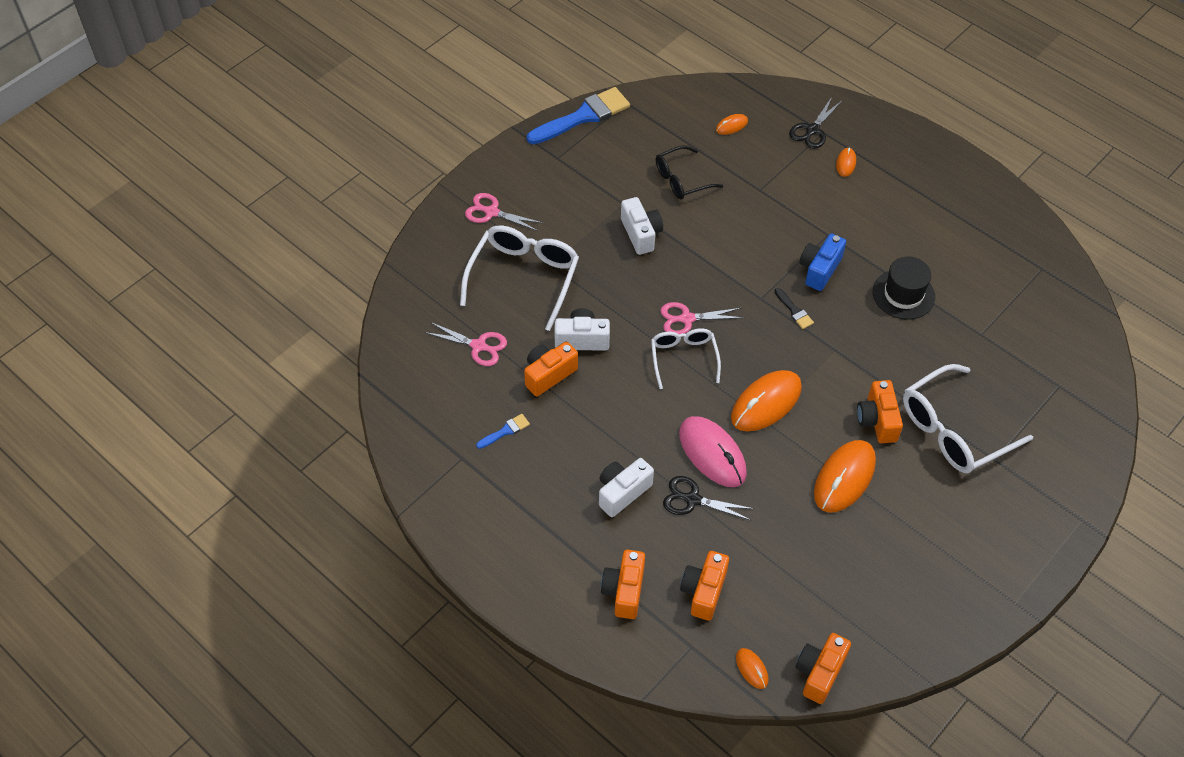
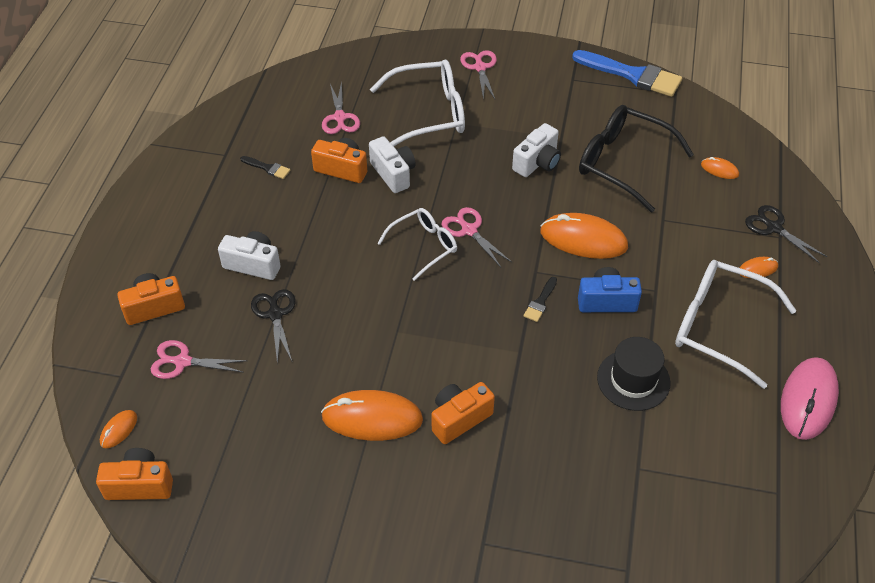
camera: 60 degrees right, 5 degrees down
(505, 431) = (267, 168): blue brush -> black brush
(681, 180) = (622, 163): black glasses -> black glasses, size x1.63
(704, 591) = (183, 362): orange camera -> pink scissors
(712, 453) = (333, 308): pink mouse -> pink mouse (808, 400)
(766, 403) = (417, 323): orange mouse -> orange mouse (583, 239)
(812, 130) = (774, 228): black scissors -> black scissors turned 45 degrees clockwise
(953, 430) = (493, 490): white glasses -> white glasses (718, 326)

